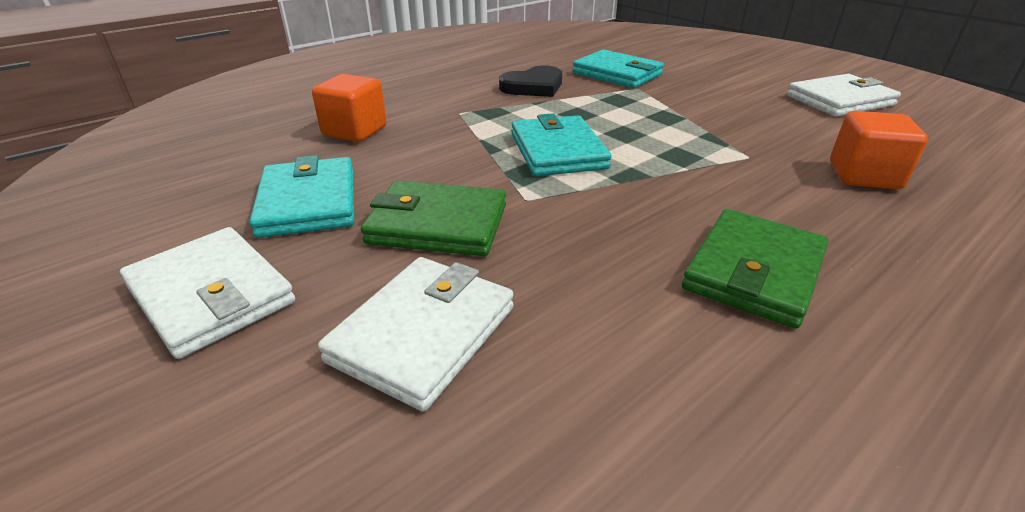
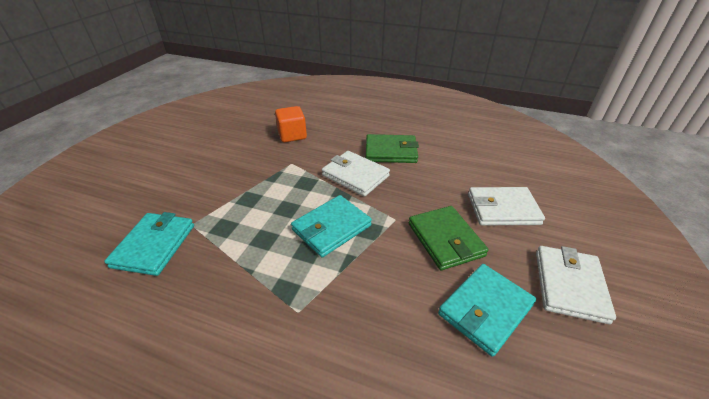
camera: 120 degrees left, 5 degrees up
(355, 131) = (382, 367): orange cube -> none
(533, 86) = (208, 289): black heart -> none
(839, 100) = (190, 144): white wallet -> white wallet (355, 175)

